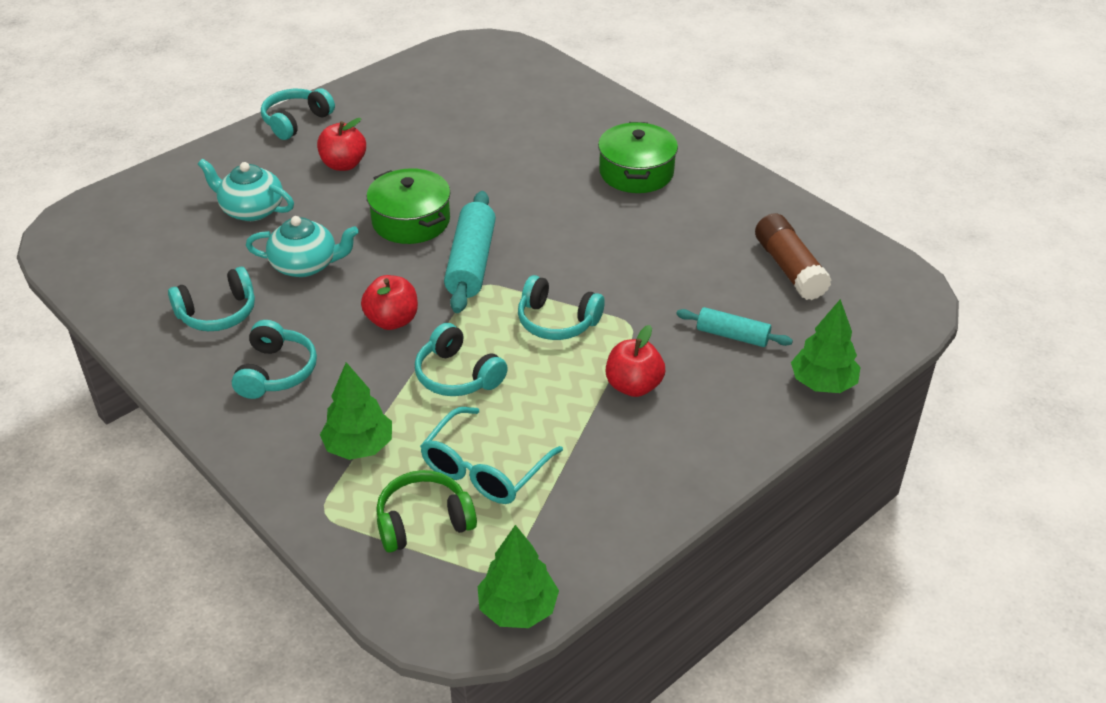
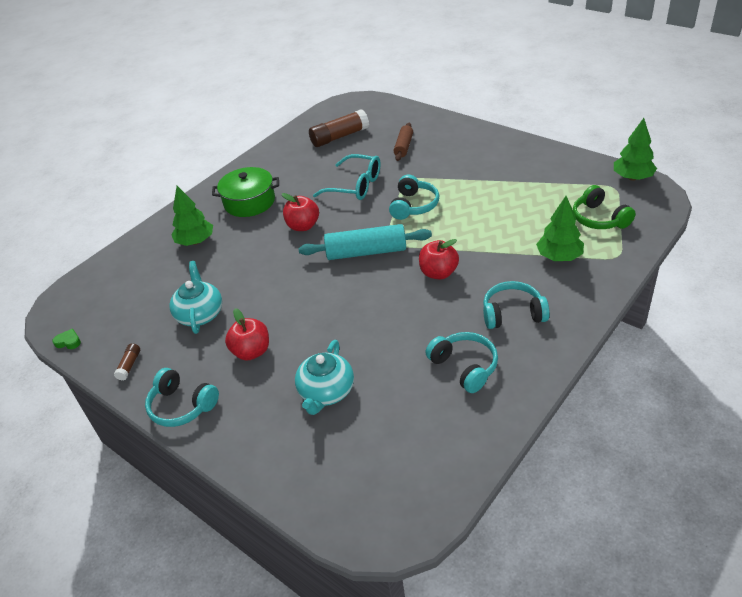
camera: 95 degrees left, 0 degrees up
(305, 265) = (391, 334): turquoise teapot -> turquoise teapot (200, 314)
(373, 90) = (129, 365): none -> brown glue stick
(411, 221) = (324, 292): green pot -> none
(432, 54) = (68, 342): none -> green heart
(457, 375) = (478, 233): turquoise headphones -> none
(485, 469) = (548, 206): turquoise glasses -> turquoise glasses (355, 185)
(633, 386) = (458, 170): red apple -> red apple (303, 226)
(732, 335) = (404, 147): turquoise rolling pin -> brown rolling pin
(822, 383) = (430, 118): green tree -> green tree (195, 241)

